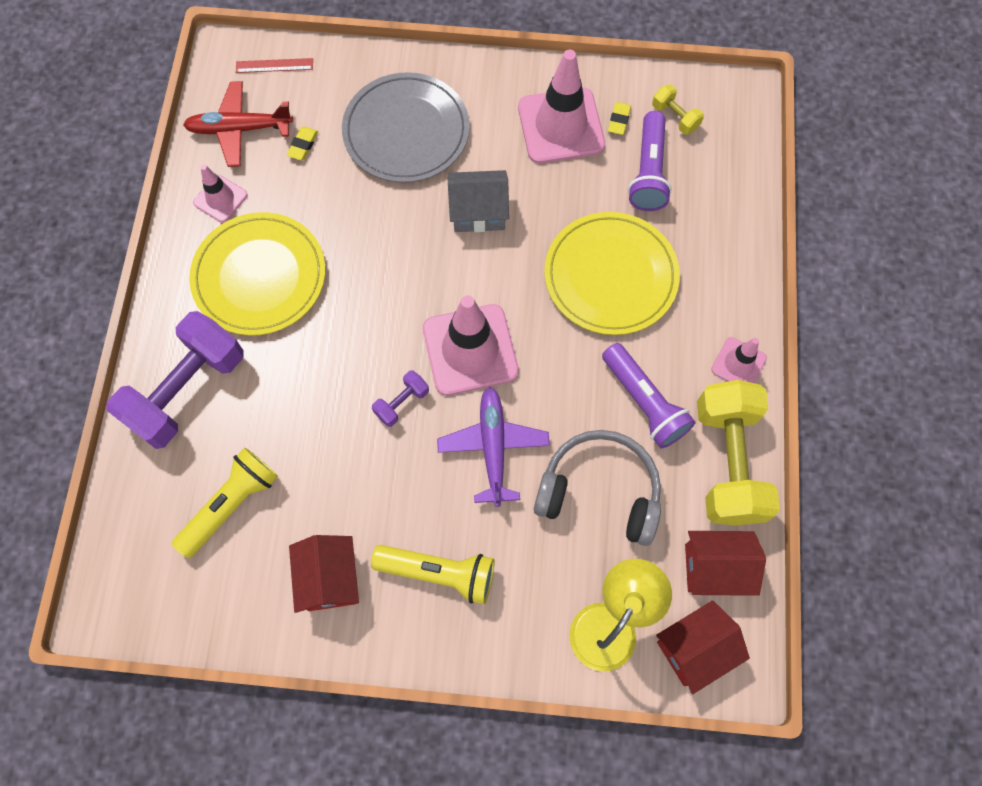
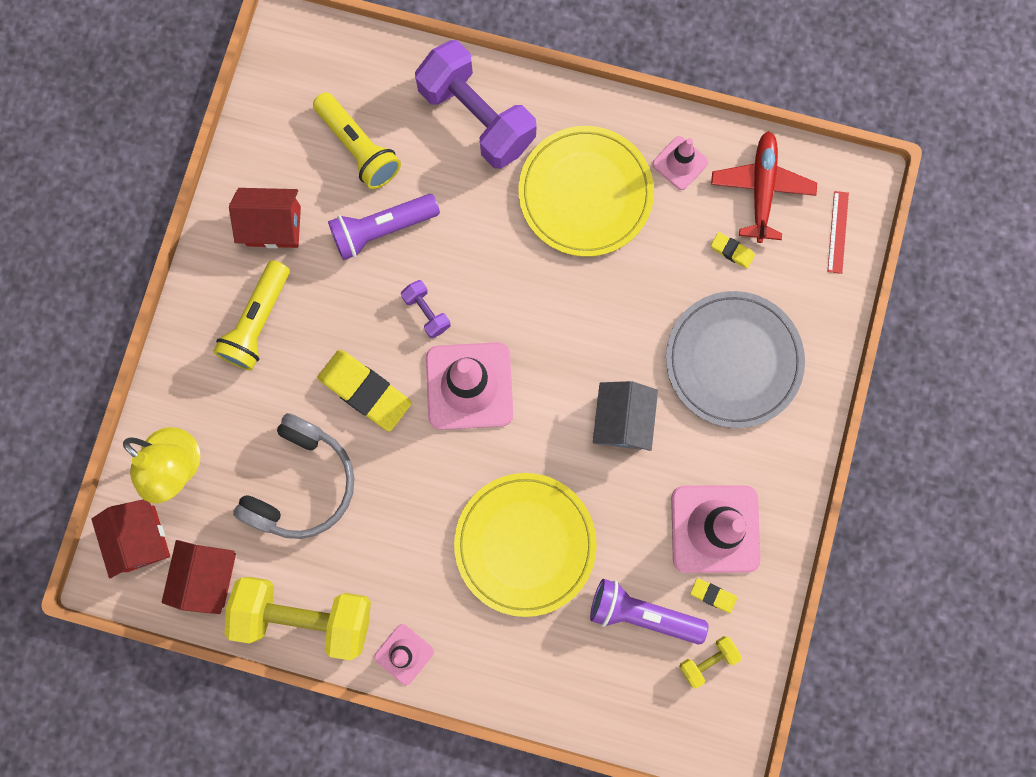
camera: 100 degrees right, 10 degrees up
(493, 447) = (365, 391): purple plane -> yellow eraser
(644, 402) = (382, 547): purple flashlight -> purple flashlight (382, 229)

